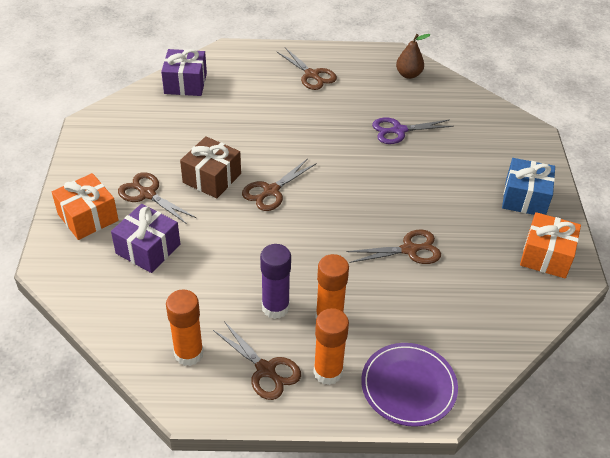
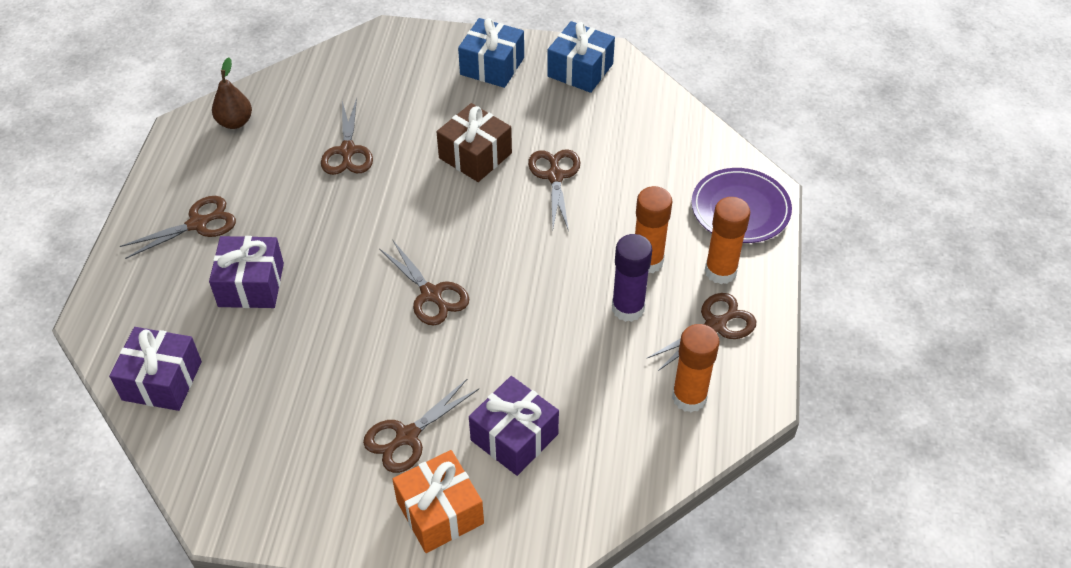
camera: 80 degrees left, 5 degrees up
(212, 178) = (391, 358): brown gift -> brown gift (475, 155)
(265, 106) = (251, 285): none -> purple gift
(398, 130) = (347, 151): purple scissors -> brown scissors
(546, 256) = (580, 70): orange gift -> blue gift

